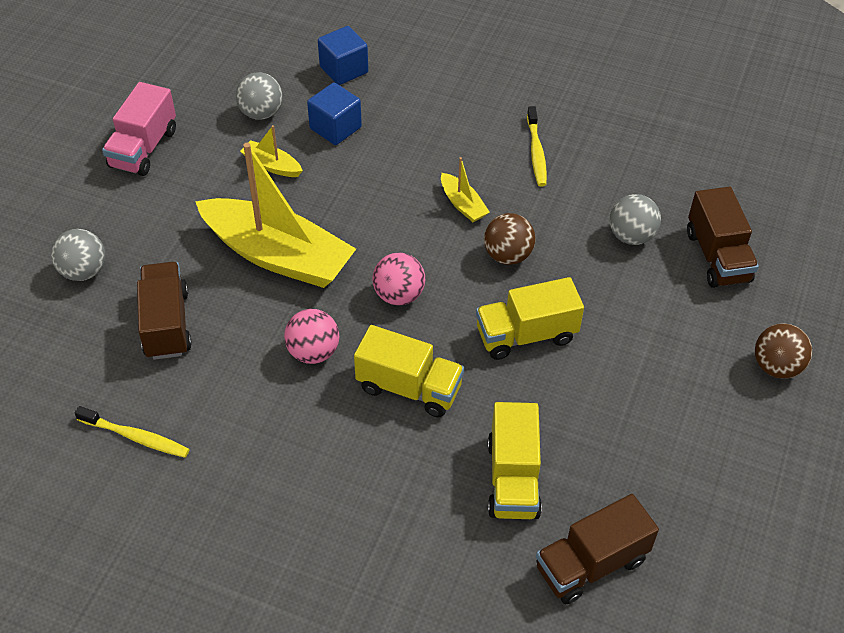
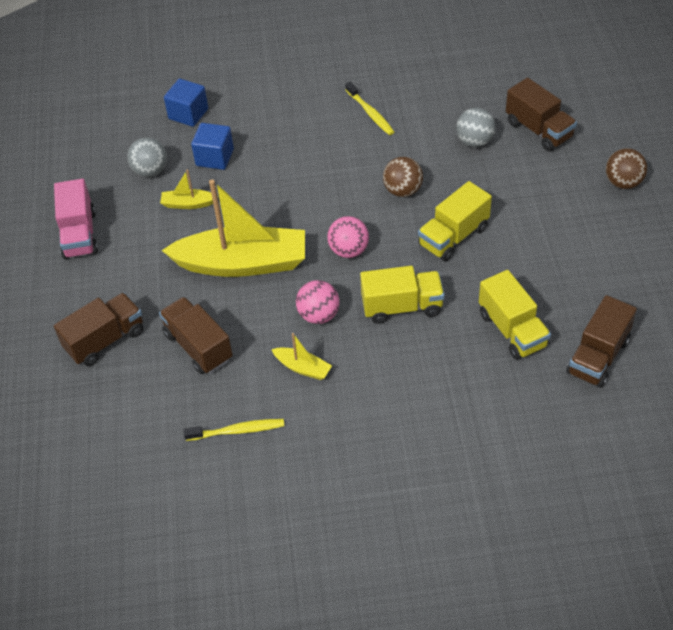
camera: 25 degrees left, 0 degrees up
(84, 271) = (105, 340): grey ball -> brown truck
(463, 204) = (346, 170): yellow boat -> yellow boat (303, 368)

